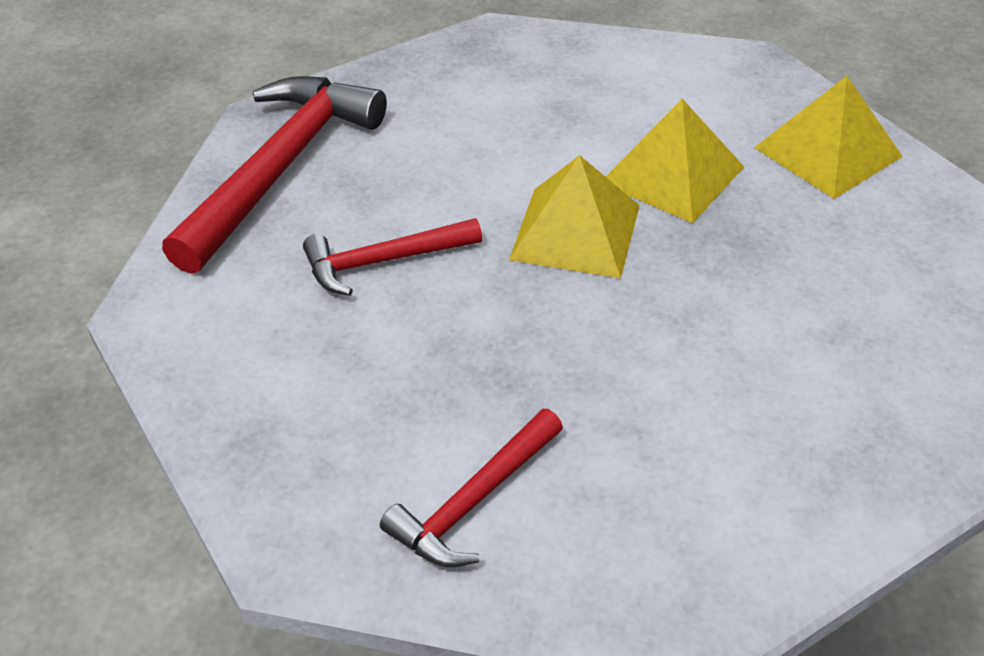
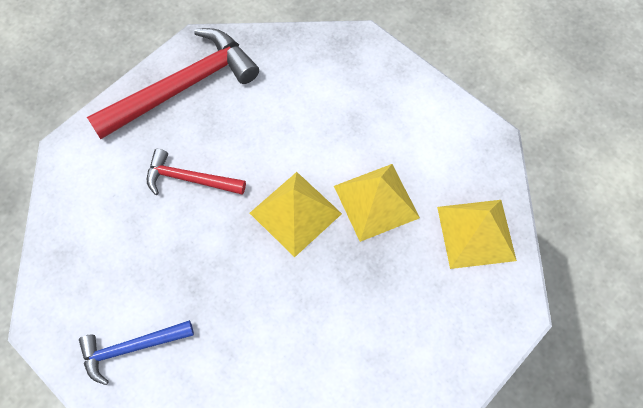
camera: 30 degrees right, 20 degrees up
(473, 501) = (131, 348): red hammer -> blue hammer

